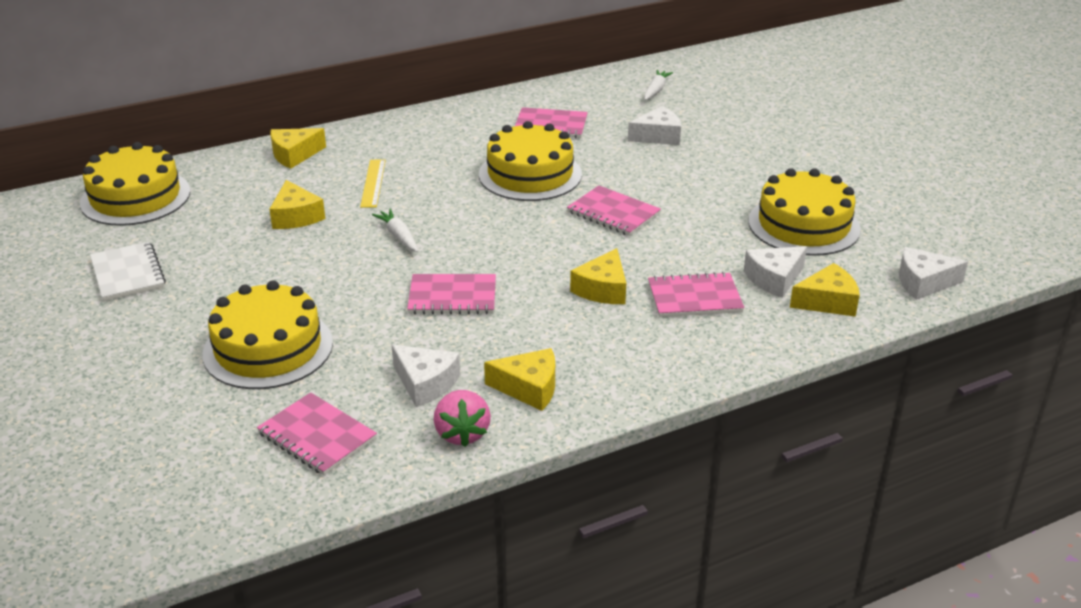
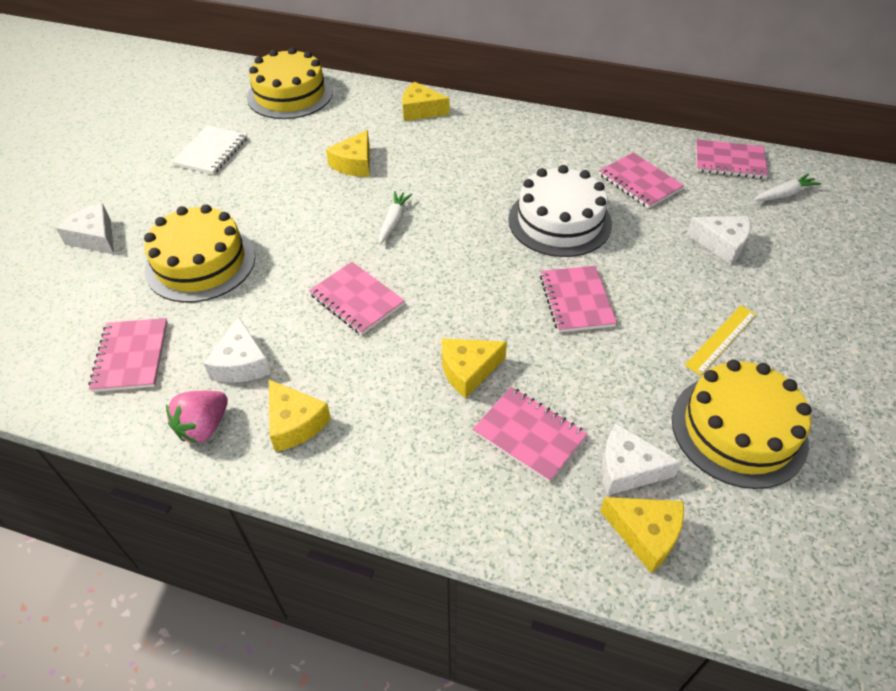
camera: 45 degrees right, 15 degrees up
(373, 183) = (438, 163): yellow ruler -> yellow ruler (721, 339)
(530, 174) = (559, 221): yellow cake -> white cake
(593, 86) = (729, 161): none -> pink notebook
(923, 283) = (781, 592): white cheese -> white cheese (95, 238)

